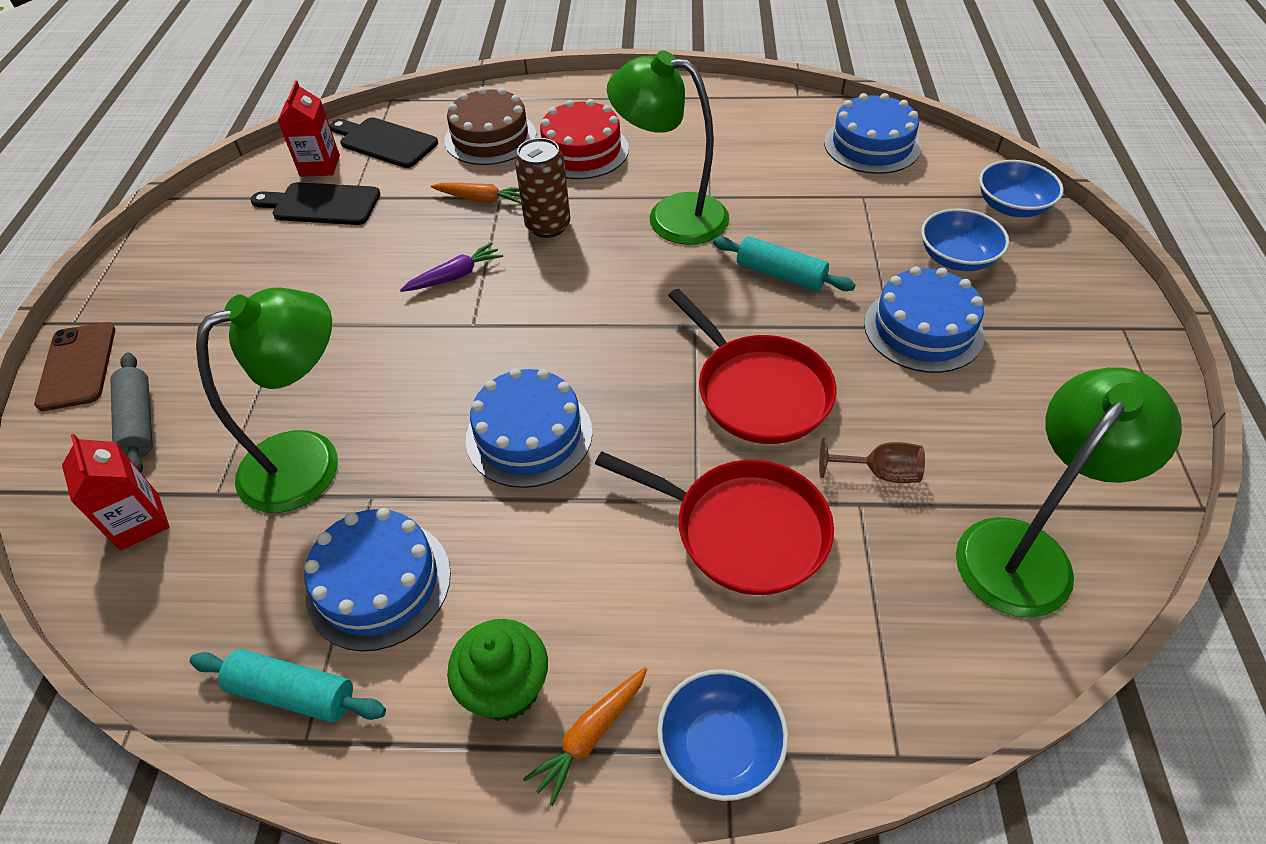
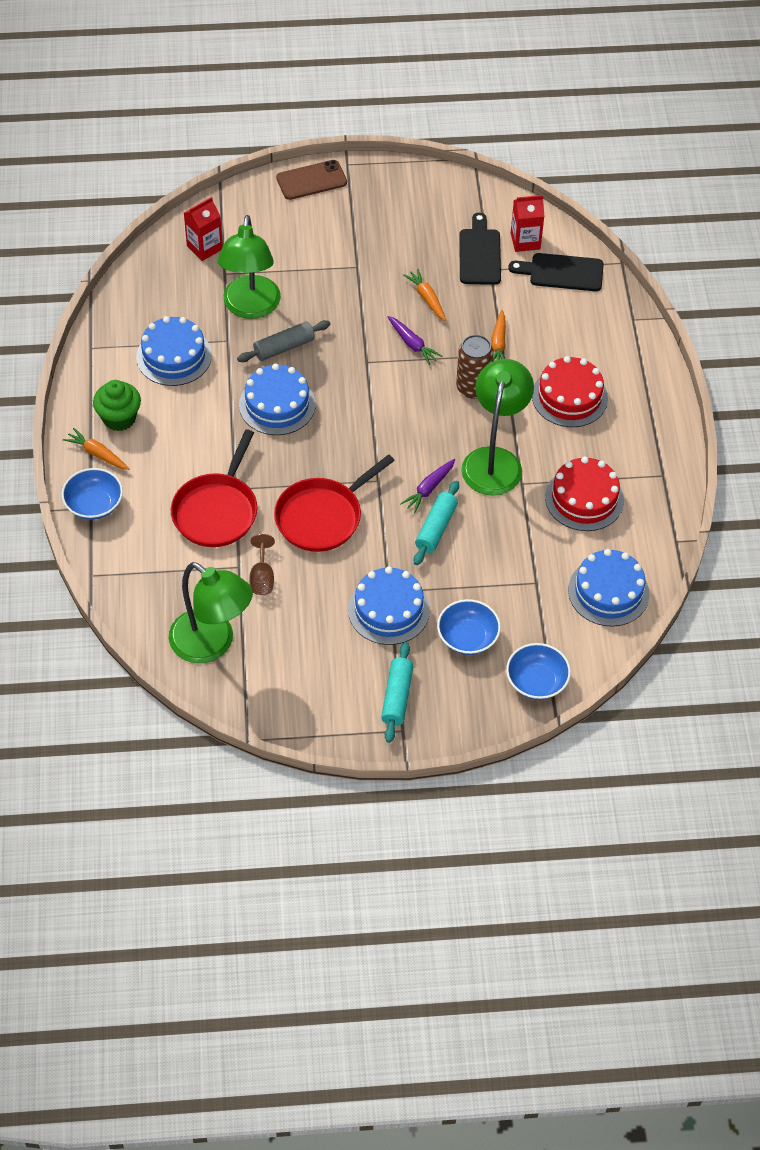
camera: 80 degrees right, 5 degrees up
(139, 422) = (271, 223): grey rolling pin -> grey rolling pin (284, 347)
(293, 693) = (113, 337): turquoise rolling pin -> turquoise rolling pin (397, 697)
(310, 460) = (250, 307): green lamp -> green lamp turned 45 degrees clockwise
(378, 257) = (427, 298): none -> orange carrot
(385, 142) = (562, 272): black cutting board -> black cutting board turned 105 degrees counterclockwise
(490, 137) = (578, 336): brown cake -> none
(713, 277) = (429, 489): none -> purple carrot
(737, 151) = (584, 498): none -> red cake

